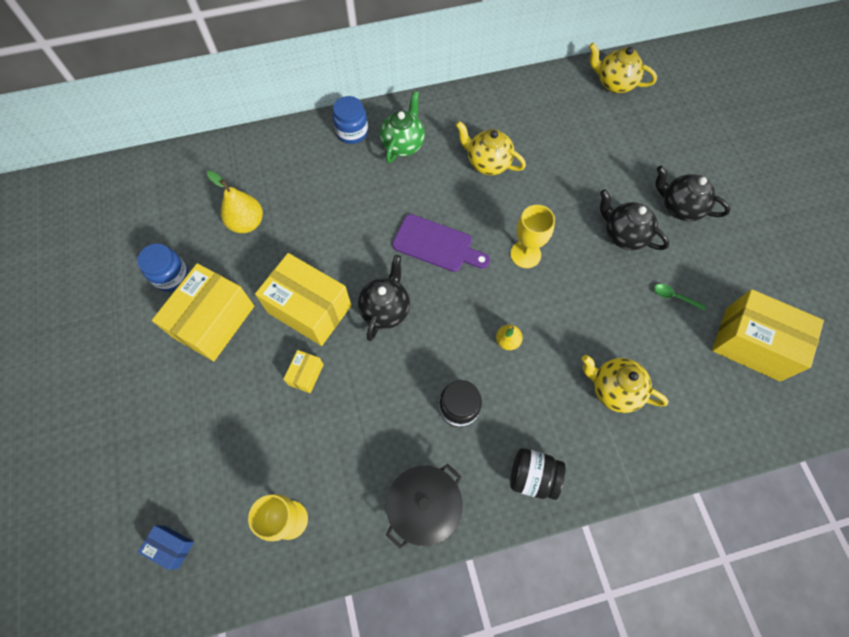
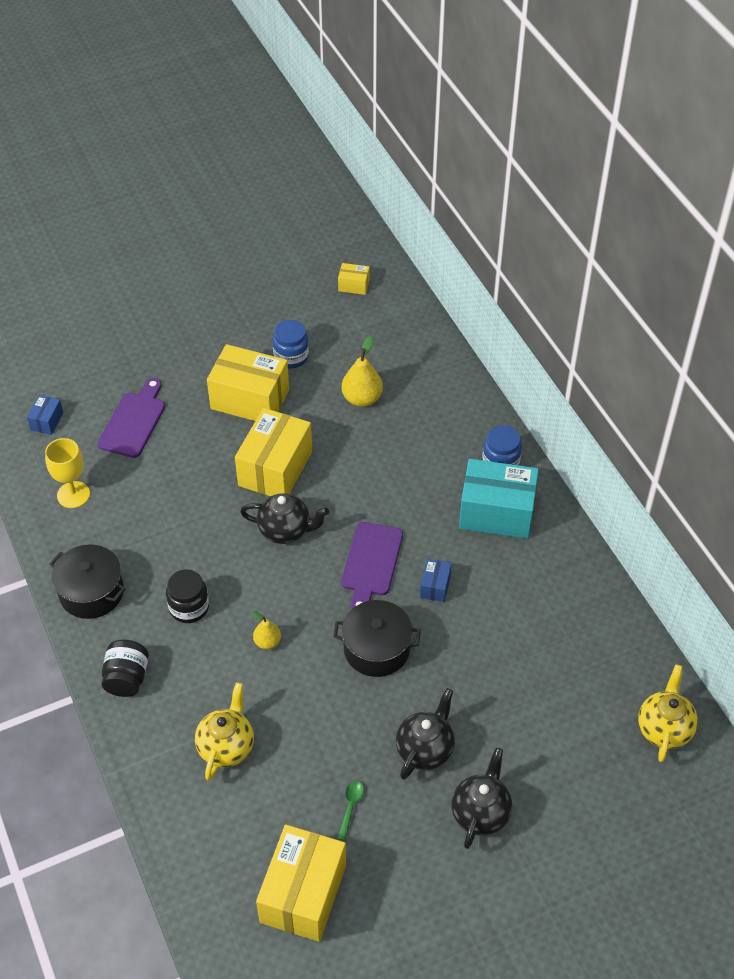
camera: 80 degrees right, 15 degrees down
(205, 443) = (134, 421): none -> purple cutting board
(306, 374) = (207, 479): yellow box -> yellow box (353, 285)
(403, 145) = (496, 512): green teapot -> turquoise box
(469, 201) = (435, 586): none -> blue box
(487, 163) = (493, 598): yellow teapot -> none
(525, 254) = (376, 649): yellow goblet -> black pot

